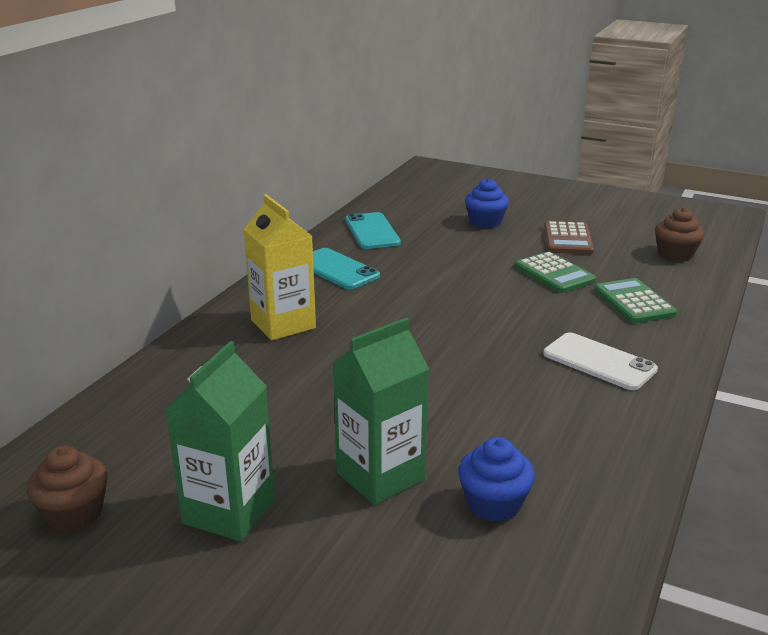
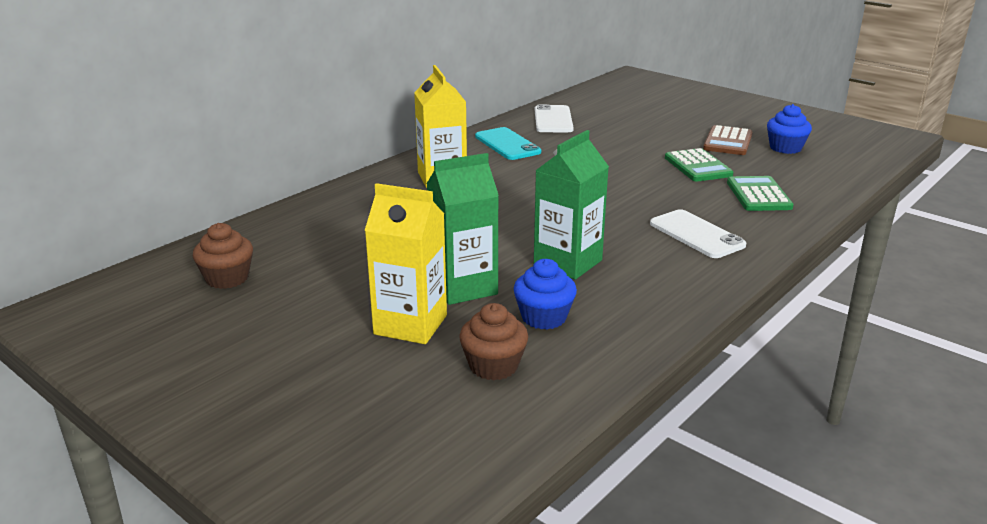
camera: 15 degrees right, 0 degrees up
(229, 511) = (337, 293): green carton -> green carton (568, 262)
(342, 544) = (410, 325): none -> yellow carton
(372, 231) = (553, 120): turquoise phone -> white phone
(485, 222) = (659, 122): blue cupcake -> blue cupcake (785, 148)
(675, 254) = (824, 163): brown cupcake -> brown cupcake (493, 366)

